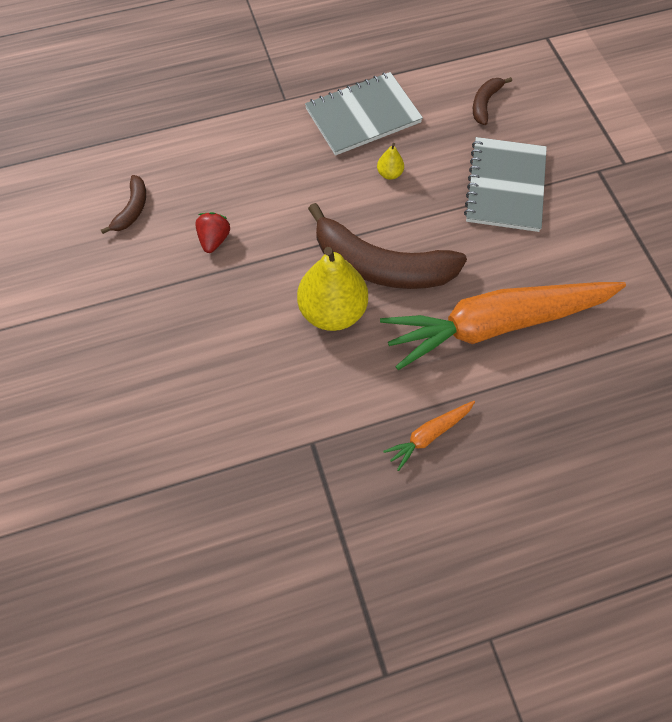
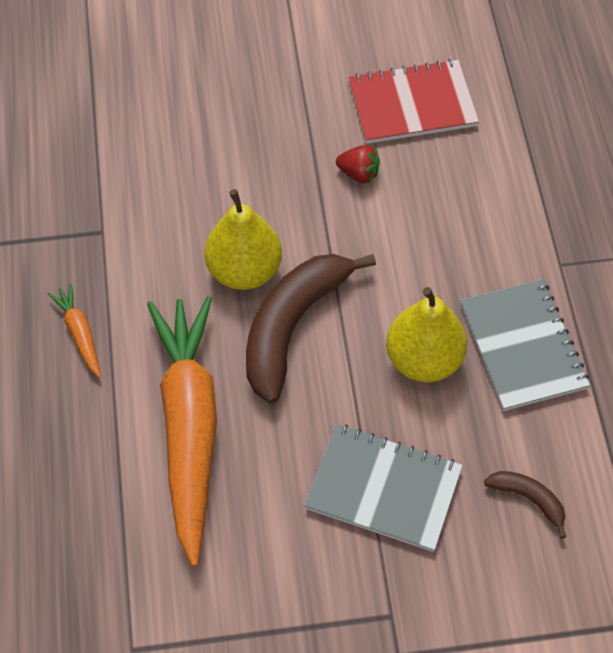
camera: 100 degrees right, 5 degrees down
(132, 209) = (412, 104): brown banana -> red notebook
(389, 174) = (423, 359): yellow pear -> yellow pear, size x2.32

